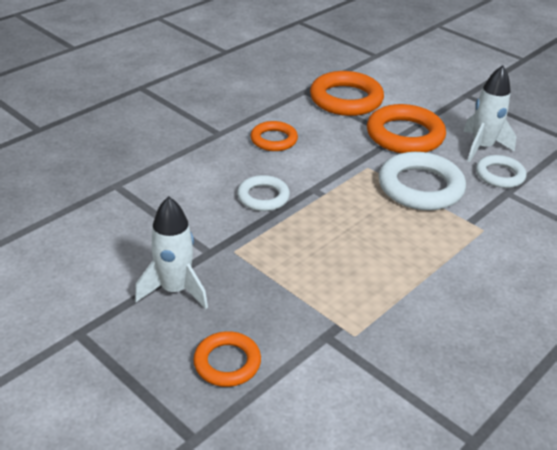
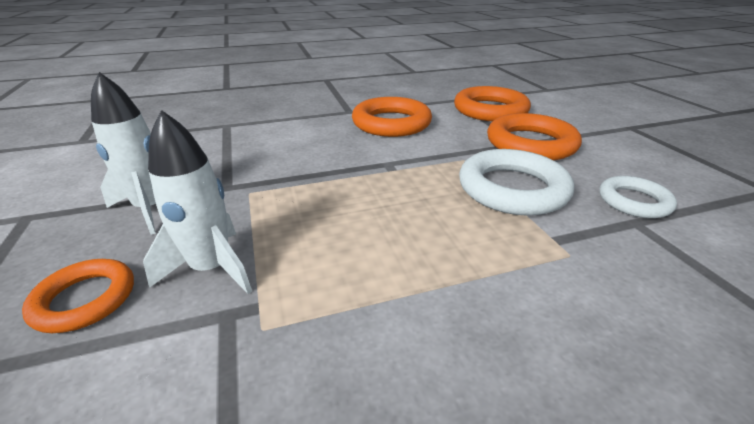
camera: 30 degrees right, 5 degrees down
(263, 197) = (332, 158): white ring -> none
(274, 140) = (391, 123): orange ring -> orange ring, size x1.70
(482, 147) = (624, 171): white rocket -> white rocket (212, 268)

